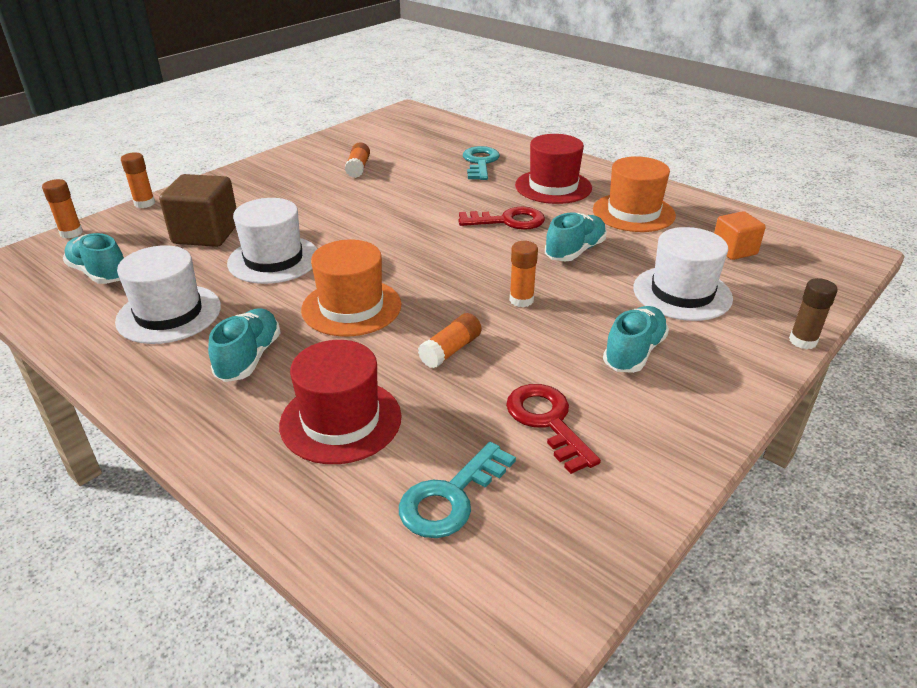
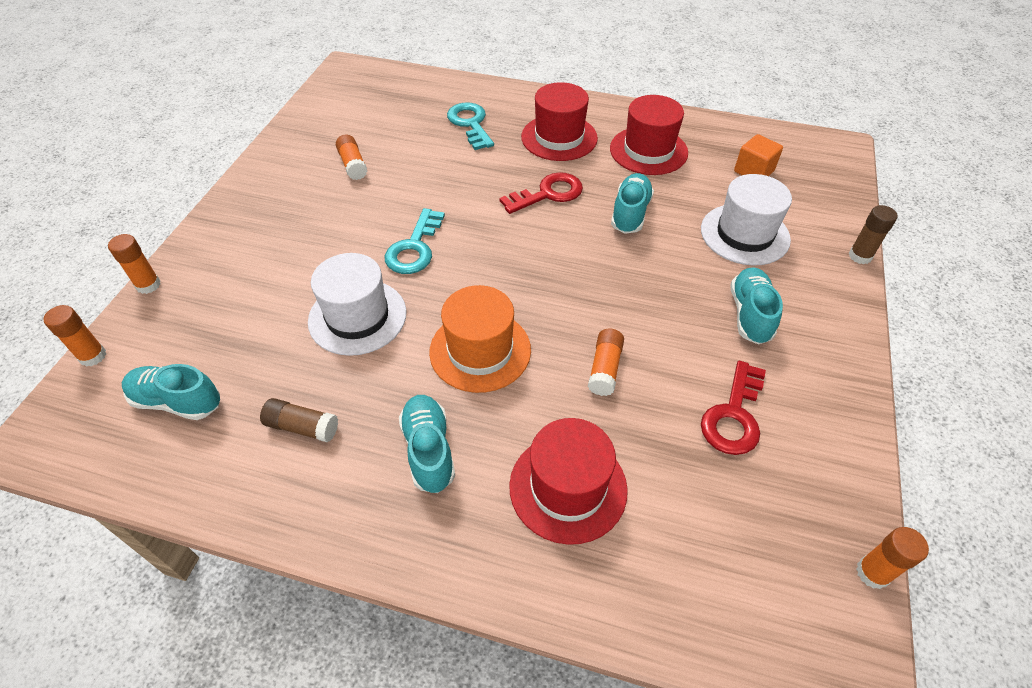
camera: 25 degrees left, 15 degrees up
(169, 314) = (302, 427): white hat -> brown glue stick
(206, 234) = (256, 306): brown cube -> none
(451, 497) = (714, 528): turquoise key -> turquoise key (414, 248)
(521, 300) = (624, 288): orange glue stick -> orange glue stick (872, 573)
(547, 421) = (733, 416): red key -> red key turned 105 degrees counterclockwise
(633, 212) = (648, 150): orange hat -> red hat

